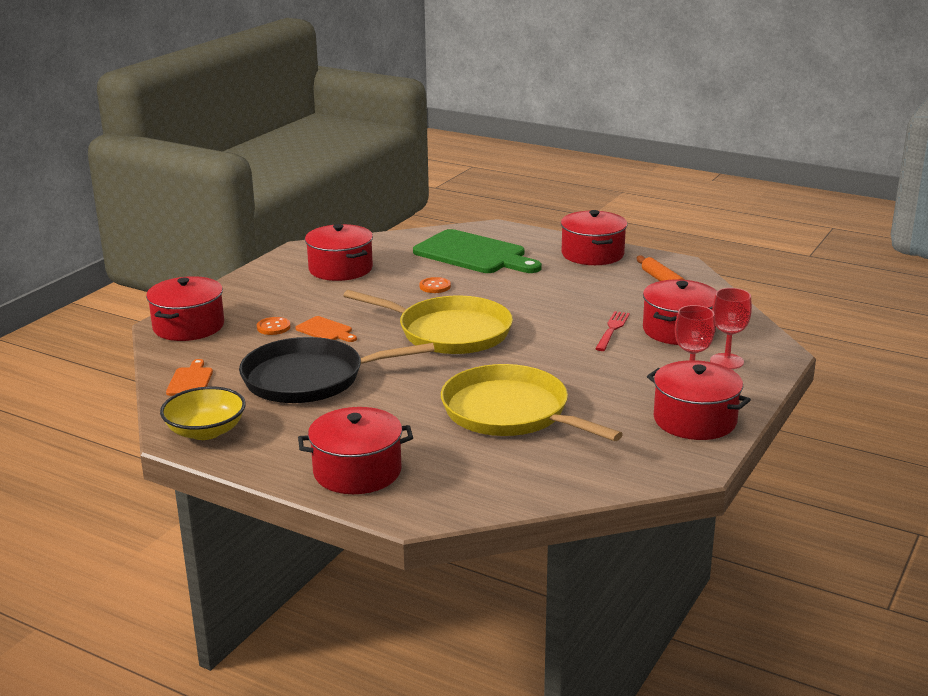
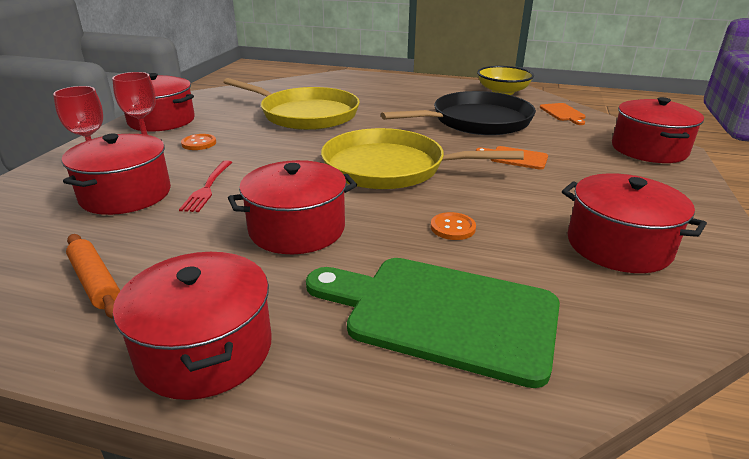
camera: 165 degrees right, 5 degrees up
(273, 327) = (570, 156): orange button -> orange button (199, 143)
(357, 471) = (389, 84): red pot -> red pot (297, 229)

